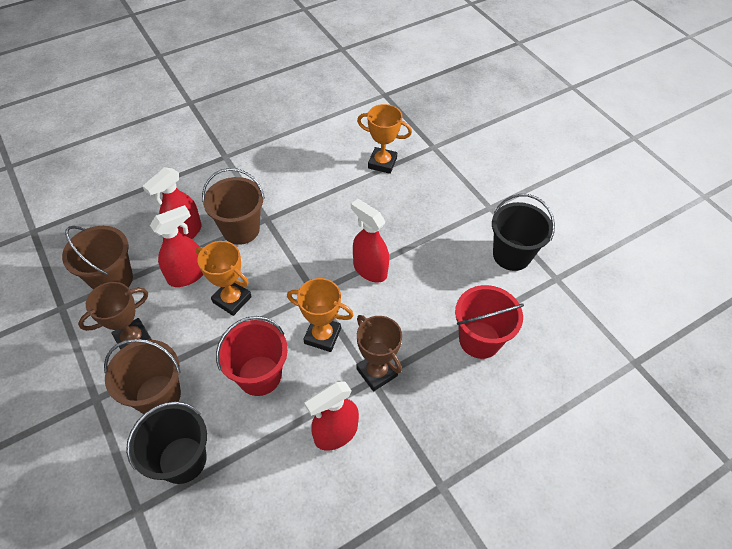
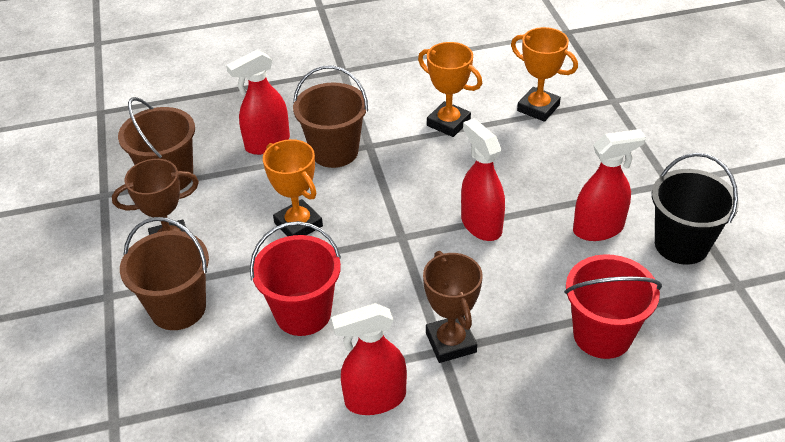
camera: 20 degrees right, 10 degrees down
(182, 459) = (182, 382): black bucket -> none
(187, 275) = (255, 188): red spray bottle -> red spray bottle (598, 229)
(322, 336) = (395, 286): orange trophy -> orange trophy (448, 123)

